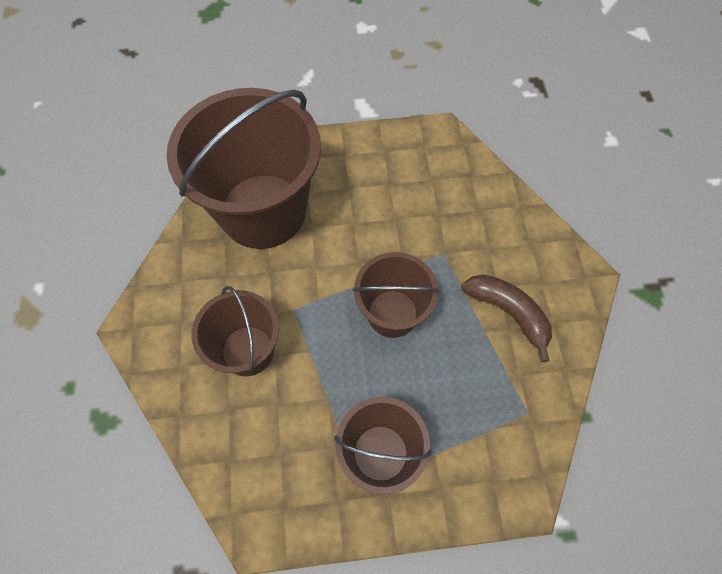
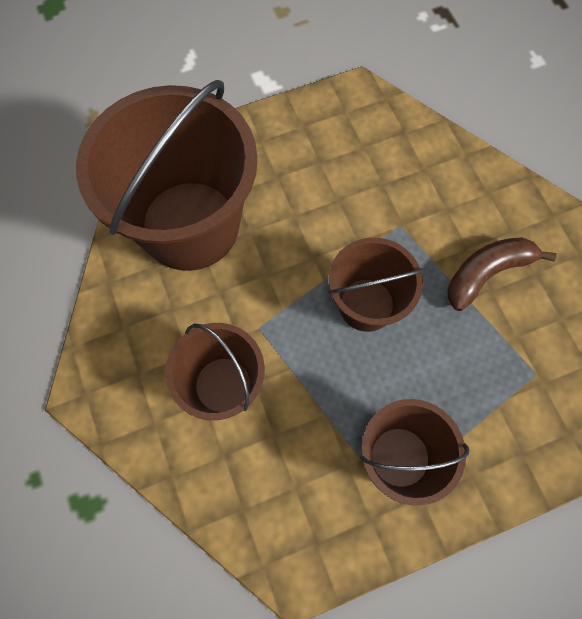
camera: 15 degrees left, 5 degrees up
(508, 313) = (486, 273): brown banana -> brown banana turned 60 degrees counterclockwise

